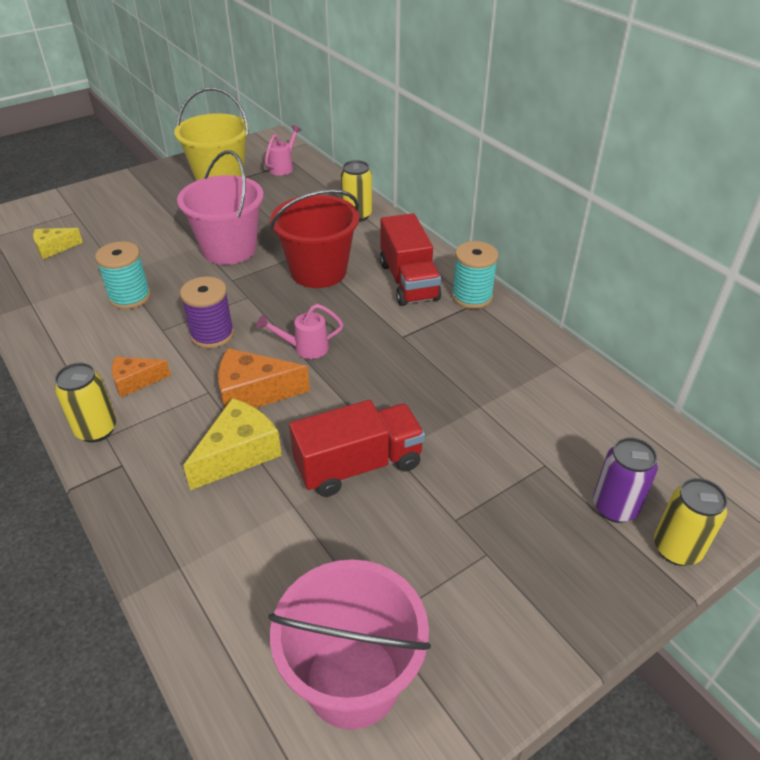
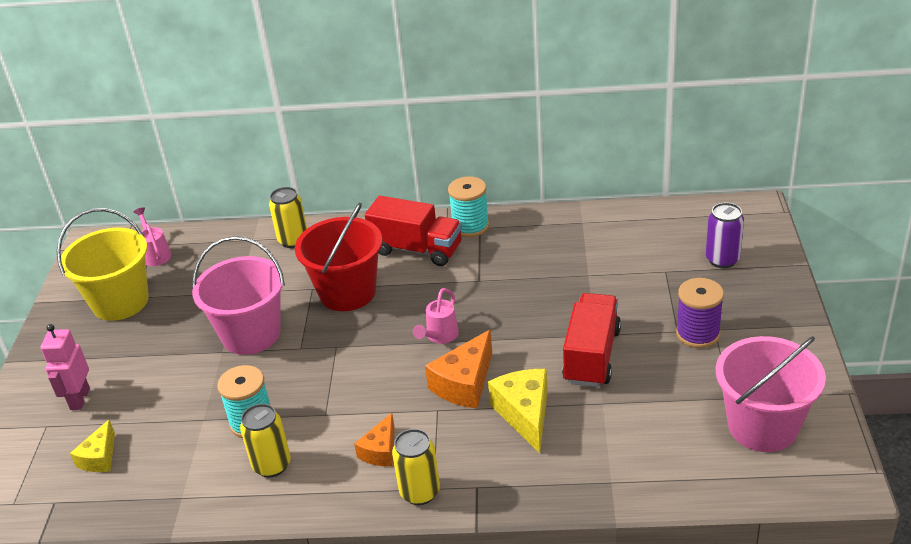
camera: 50 degrees left, 5 degrees down
(108, 212) = (79, 399): none -> pink robot
(212, 334) = (366, 384): purple spool -> purple spool (698, 334)
(676, 549) = (770, 252): yellow can -> yellow can (272, 465)

